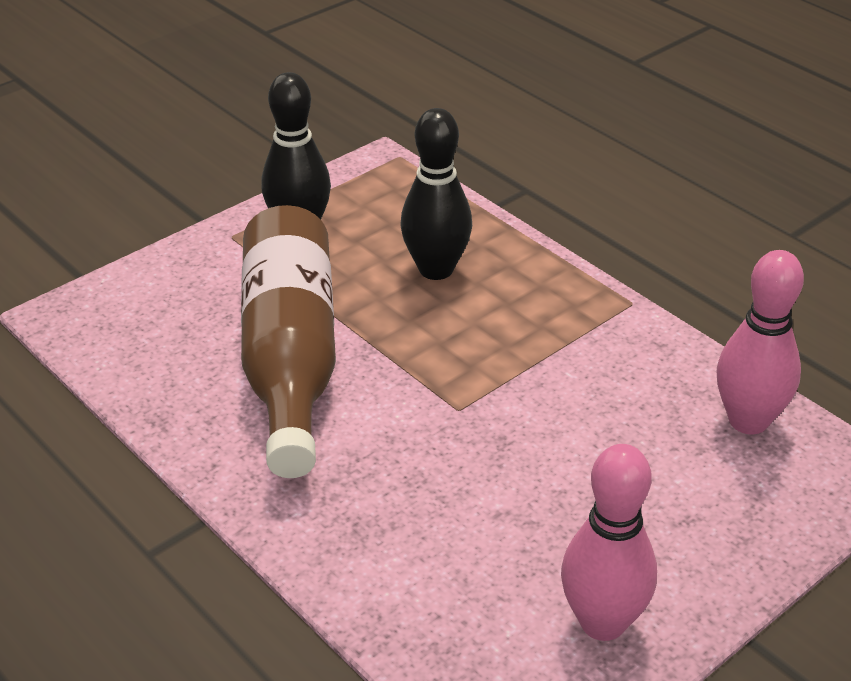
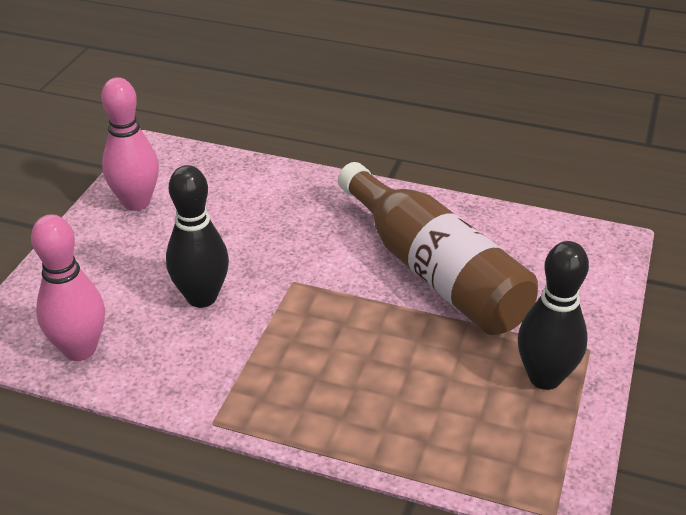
camera: 150 degrees right, 0 degrees up
(436, 269) = (399, 387): black bowling pin -> black bowling pin (202, 297)

